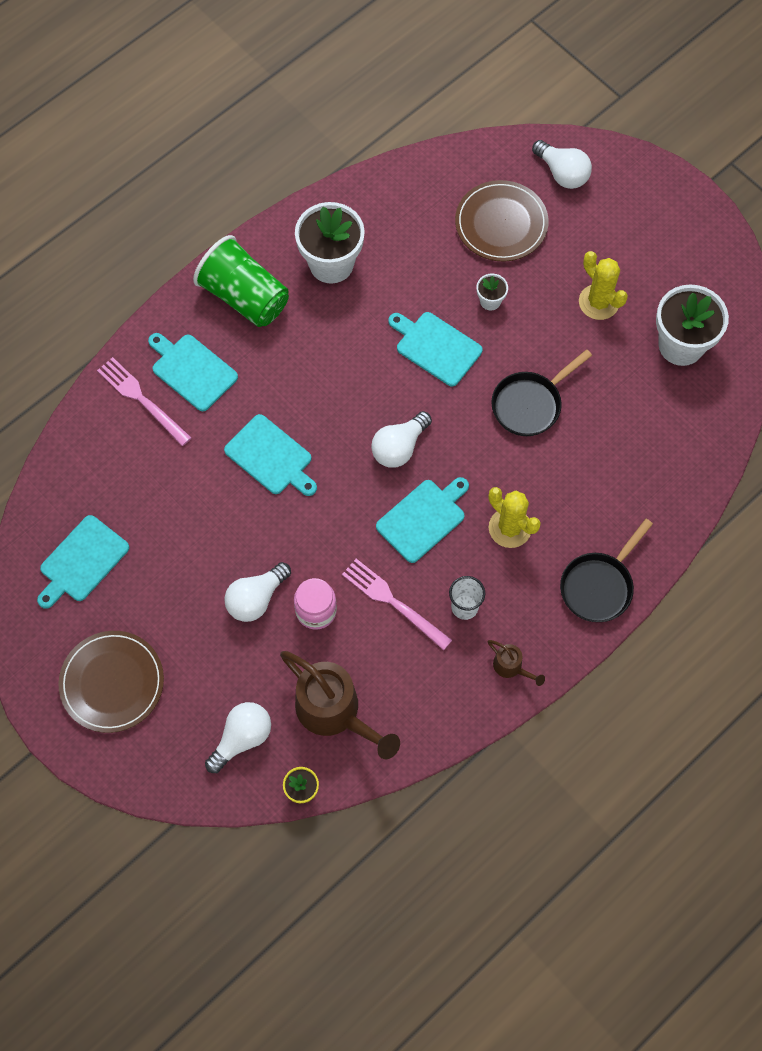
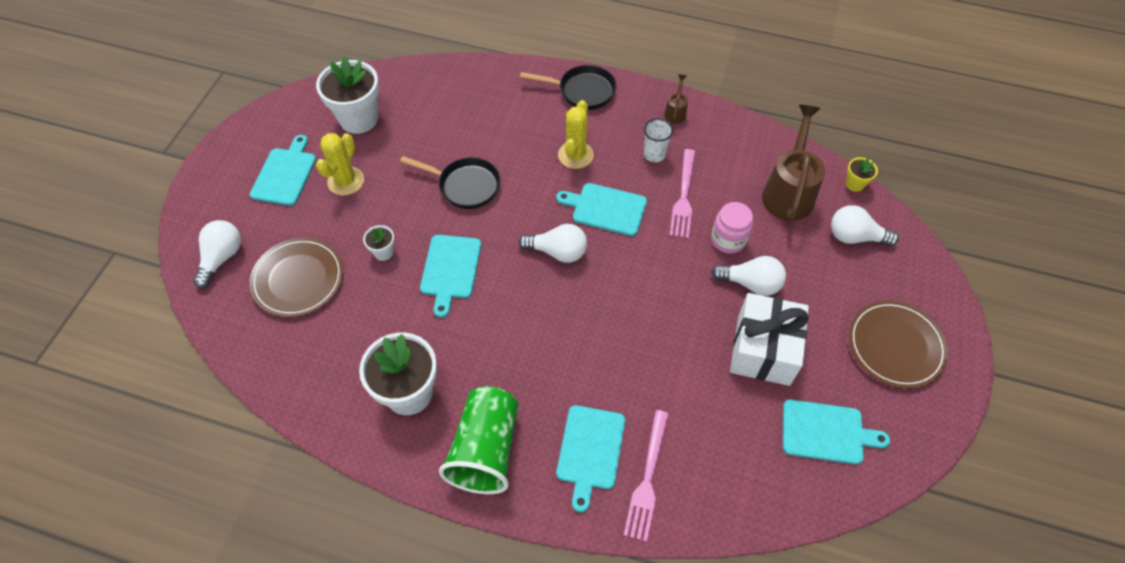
camera: 120 degrees left, 10 degrees down
(185, 563) = (763, 350): none -> white gift
(271, 457) = (628, 338): turquoise cutting board -> turquoise cutting board (285, 174)

